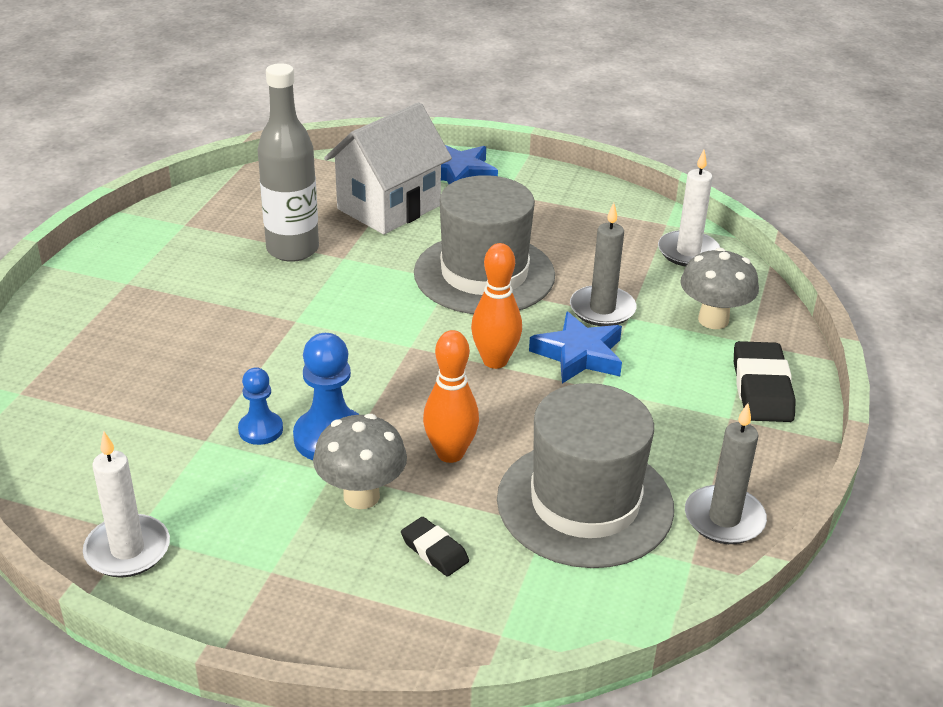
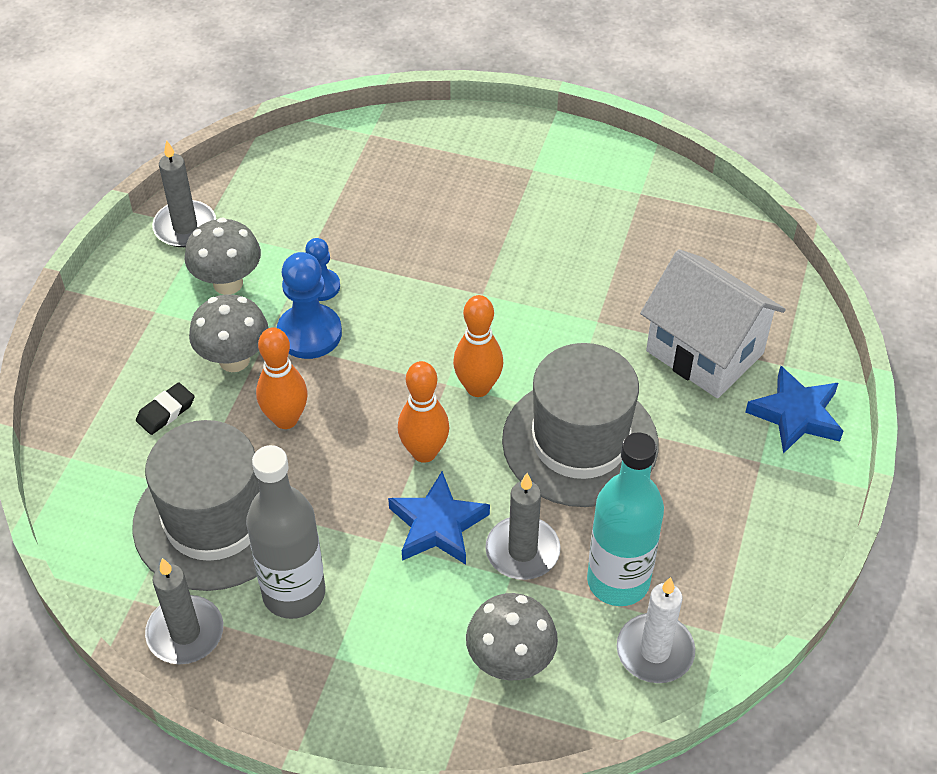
camera: 90 degrees right, 15 degrees up
(127, 550) = (185, 227): white candle -> grey candle
(238, 506) = (228, 283): none -> grey mushroom
(292, 249) = (606, 279): grey bottle -> grey bottle (294, 593)
(417, 327) = (478, 387): none -> orange bowling pin
(626, 264) = (618, 581): none -> turquoise bottle
(762, 388) = (383, 696): black eraser -> none

